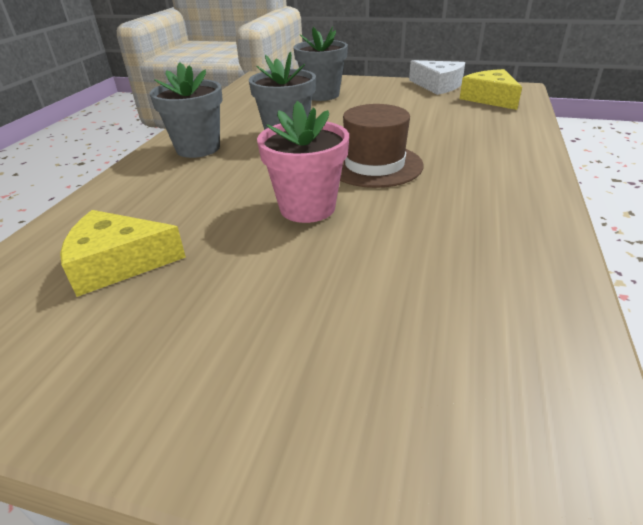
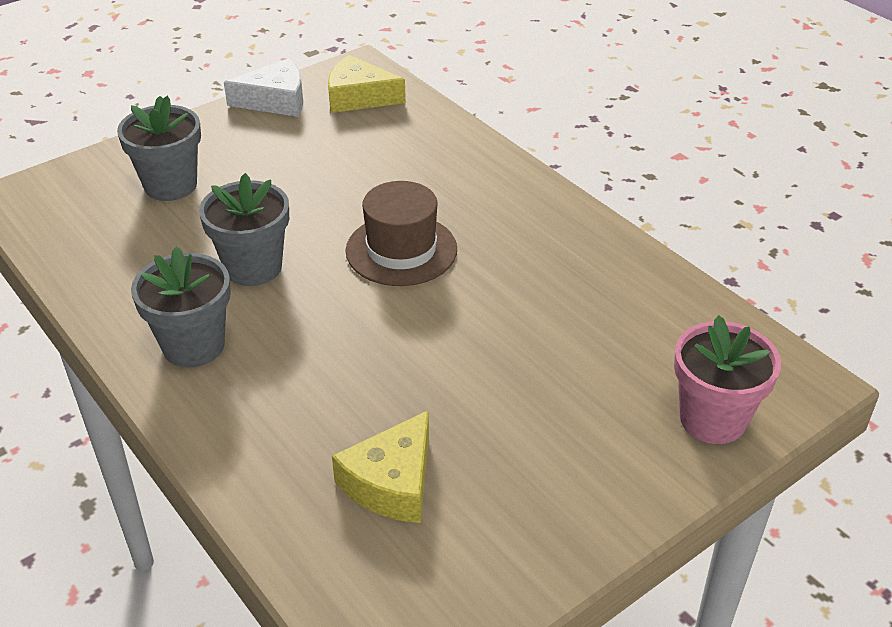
camera: 55 degrees left, 5 degrees up
(307, 208) = (429, 329): pink flower pot -> pink flower pot (712, 419)

